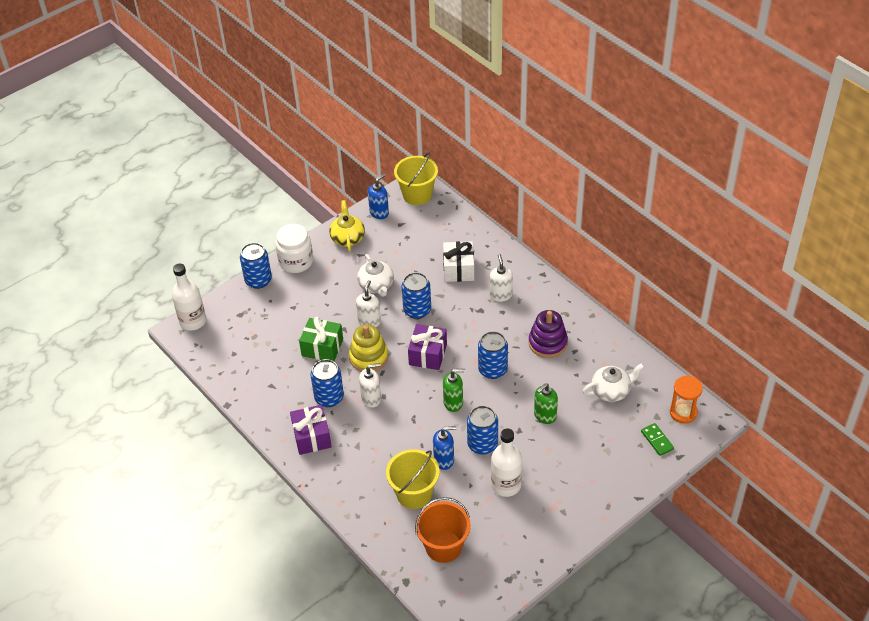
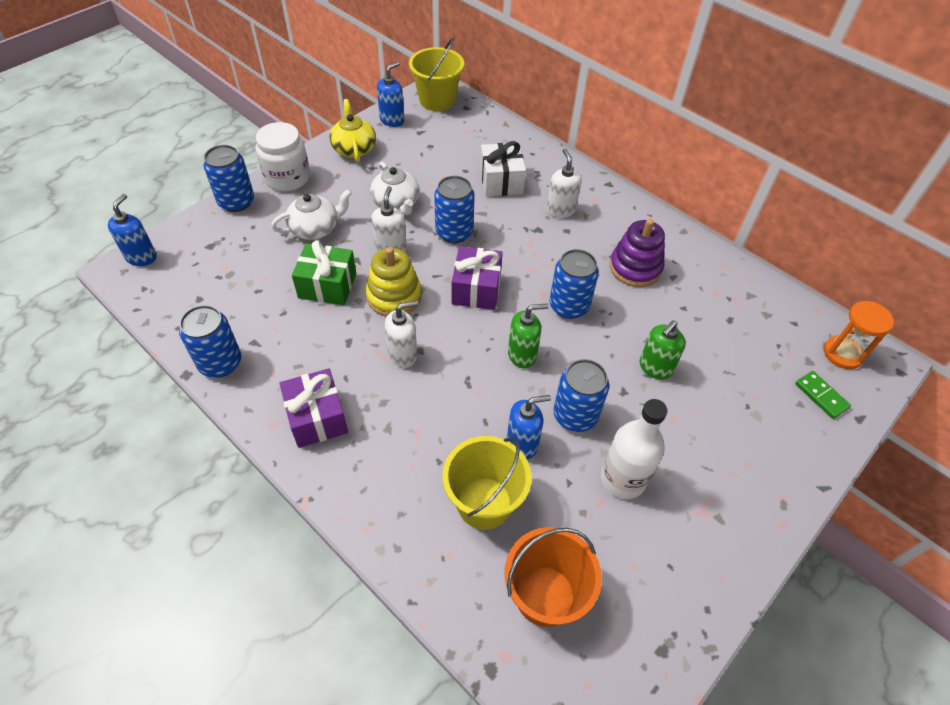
camera: 10 degrees left, 5 degrees up
(193, 321) = (141, 257): white bottle -> blue soap dispenser
(329, 397) = (340, 356): blue can -> blue can (220, 363)
(611, 391) = (736, 328): white teapot -> white teapot (315, 228)

